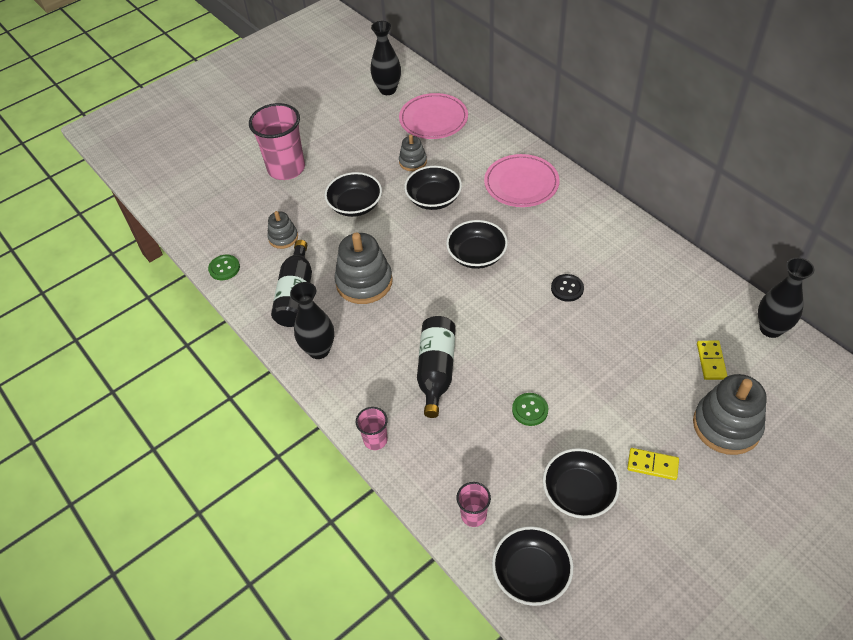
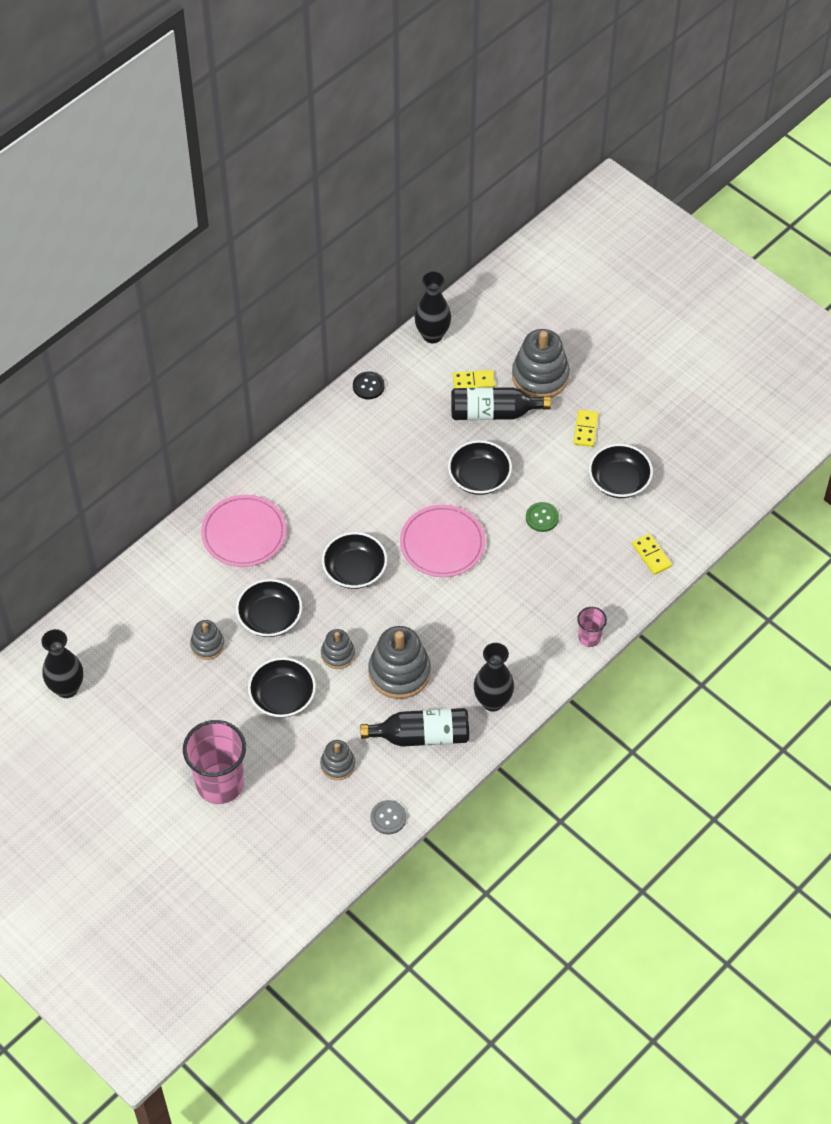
camera: 100 degrees left, 5 degrees up
(224, 268) = (388, 818): green button -> grey button
(390, 241) = (338, 654): none -> grey stacking toy
(433, 119) = (128, 630): pink plate -> pink plate (442, 544)
(436, 371) = (507, 595): black bottle -> black bottle (493, 413)
(473, 515) = (651, 555): pink cup -> yellow domino
(531, 574) = (695, 513): black bowl -> black bowl (479, 478)
(567, 288) = (395, 490): black button -> black button (368, 386)

